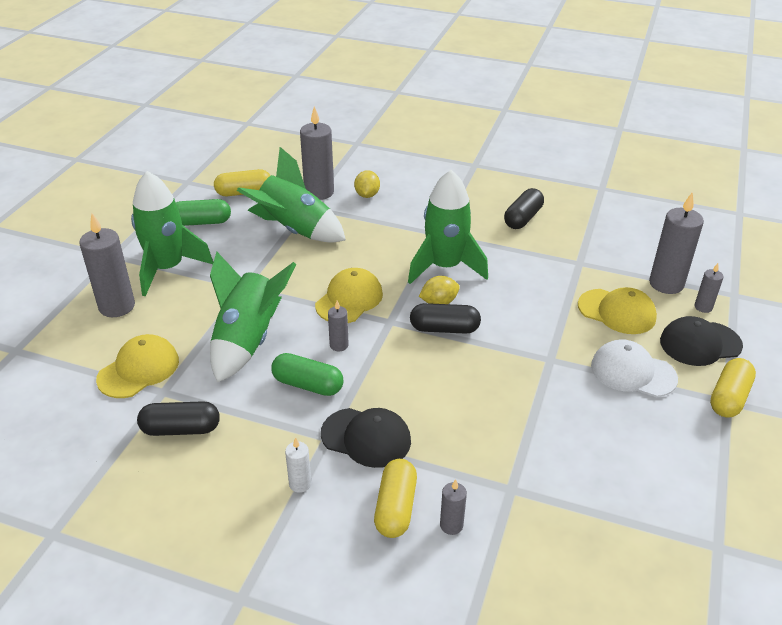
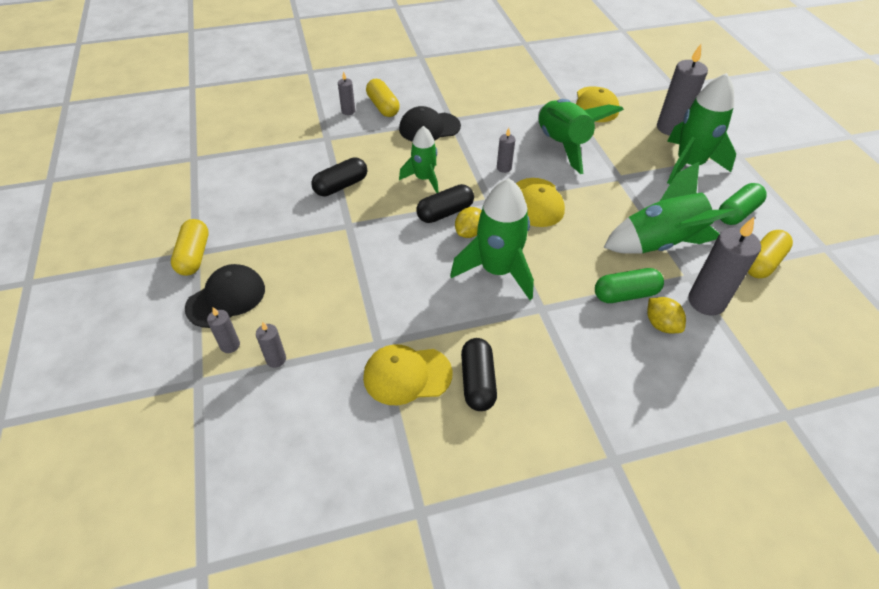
camera: 145 degrees right, 10 degrees up
(181, 429) = (530, 92): black capsule -> black capsule (341, 186)
(300, 484) = (441, 96): white candle -> none
(308, 385) = (493, 138): green capsule -> green capsule (625, 294)
(434, 372) = (424, 179): none -> green rocket
(617, 312) = (314, 297): yellow cap -> yellow cap (407, 375)
(633, 372) = (278, 243): white cap -> none
(666, 284) = (276, 359): grey candle -> grey candle, size x0.50

